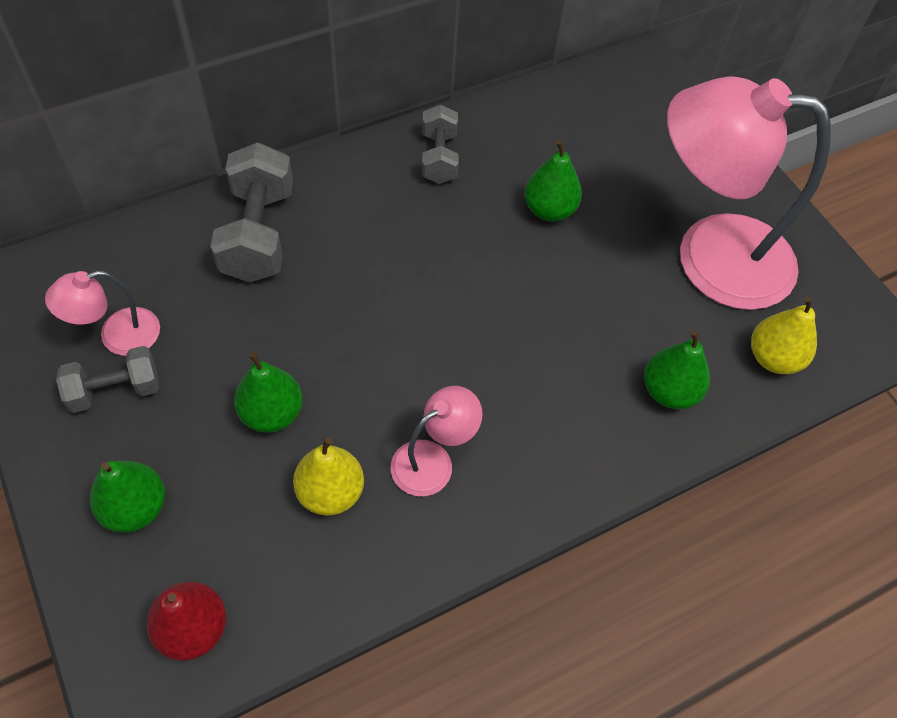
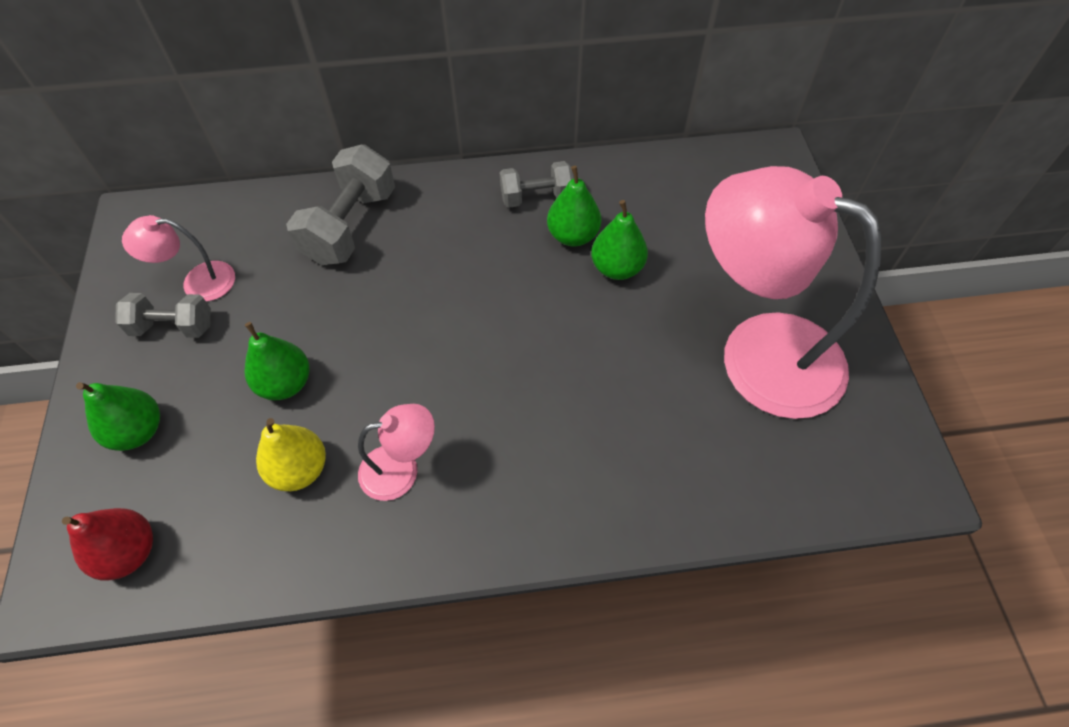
camera: 25 degrees right, 0 degrees up
(439, 158) = (536, 197): grey dumbbell -> grey dumbbell turned 60 degrees clockwise
(669, 391) = (657, 473): green pear -> green pear (573, 236)
(773, 358) = (781, 472): yellow pear -> none

